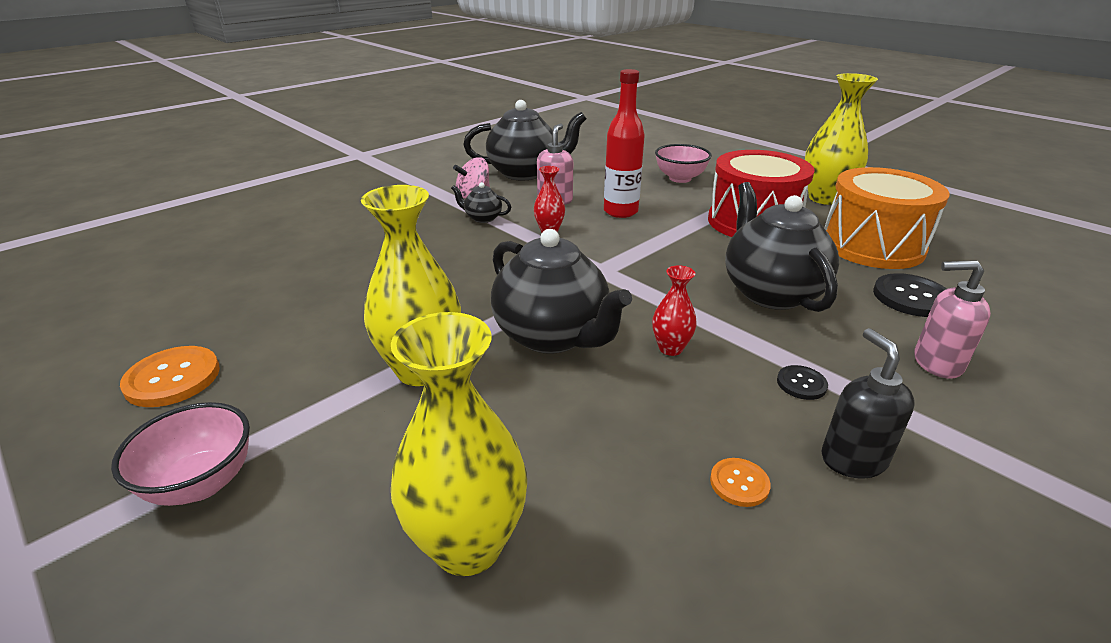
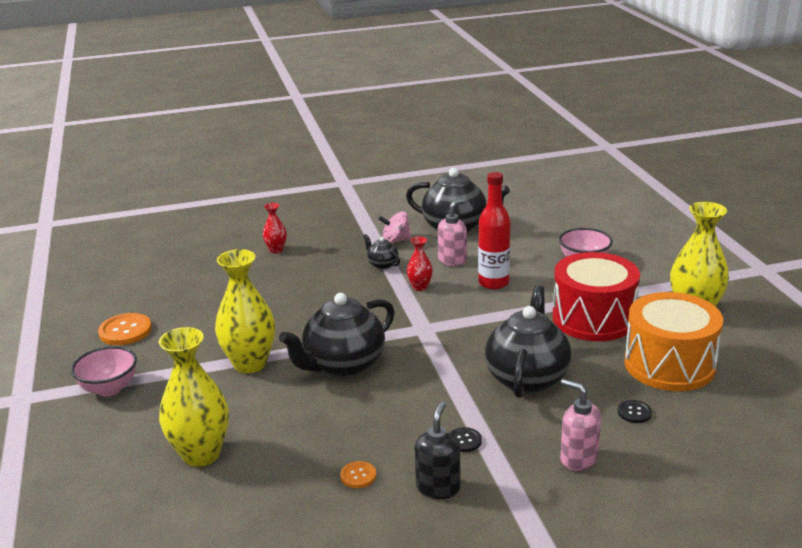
camera: 30 degrees right, 5 degrees down
(553, 336) = (343, 365): black teapot -> black teapot turned 60 degrees clockwise
(670, 348) = (407, 395): red vase -> red vase (276, 250)
(911, 297) = (634, 412): black button -> black button, size x0.55

